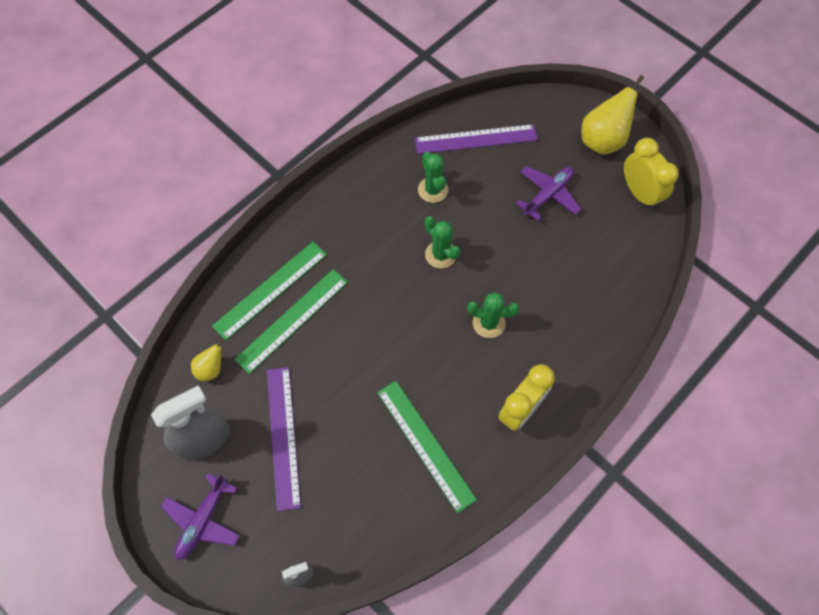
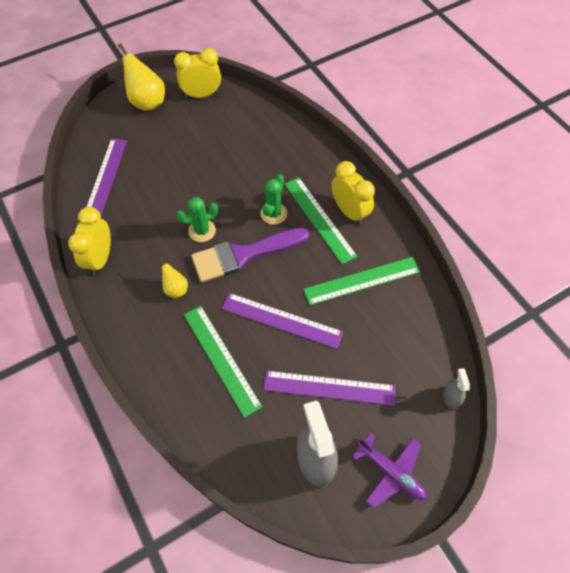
camera: 75 degrees left, 5 degrees down
(211, 369) = (247, 441): yellow pear -> yellow pear (176, 289)
(270, 289) = (184, 372): green ruler -> green ruler (319, 219)
(351, 367) = (281, 320): none -> purple ruler
(377, 171) = (100, 258): none -> yellow clock
(423, 306) = (244, 254): none -> purple brush
(433, 190) = (139, 221): green cactus -> none
(548, 195) = (179, 147): purple plane -> none

